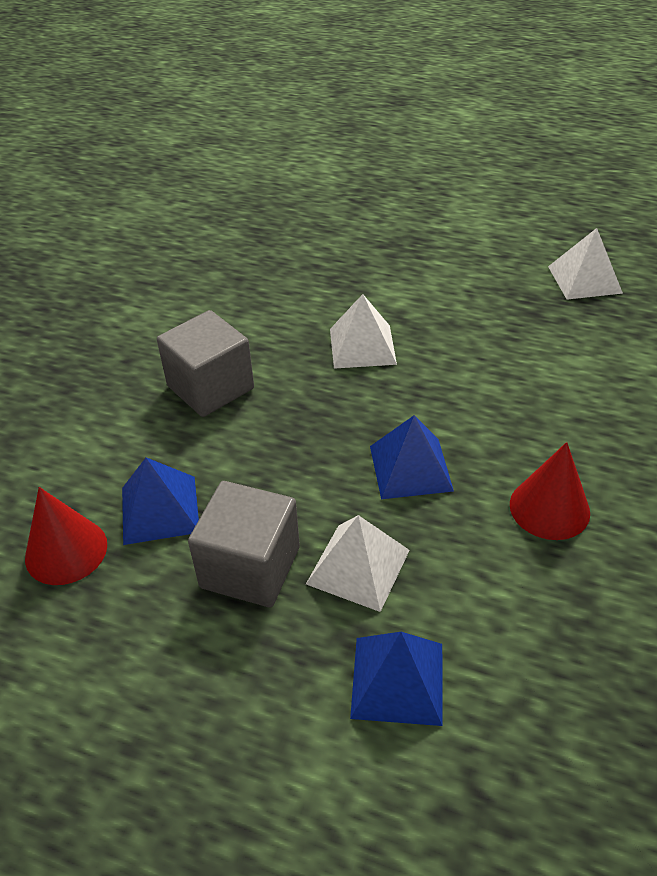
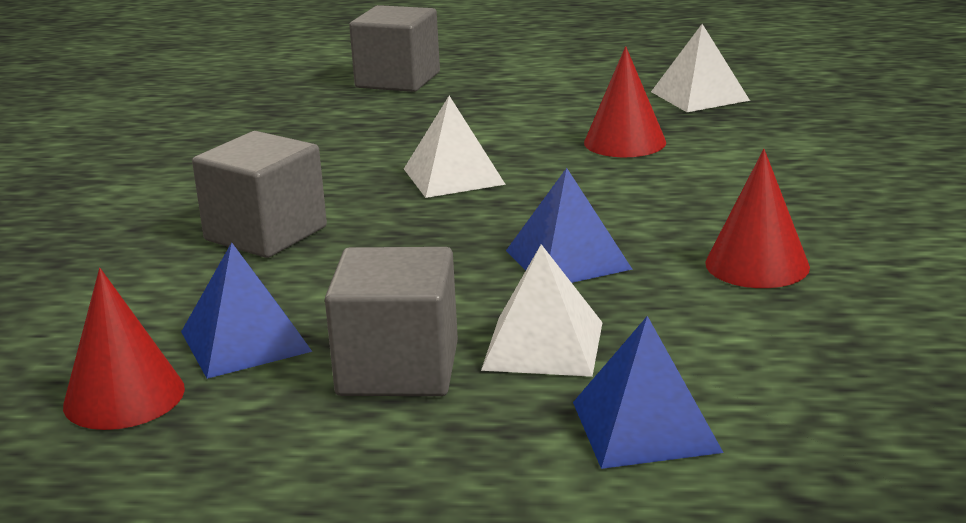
camera: 15 degrees left, 20 degrees down
(361, 215) = (398, 80): none -> grey cube
(504, 329) = (625, 142): none -> red cone

